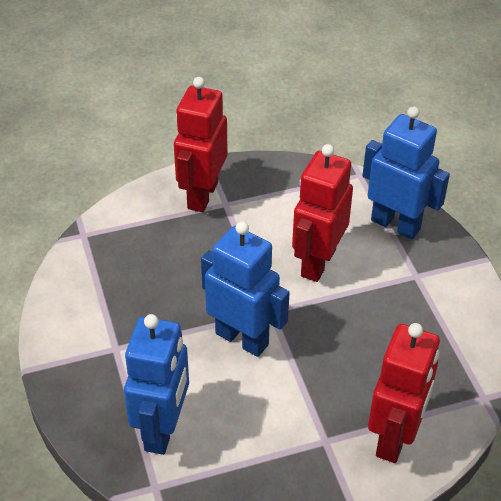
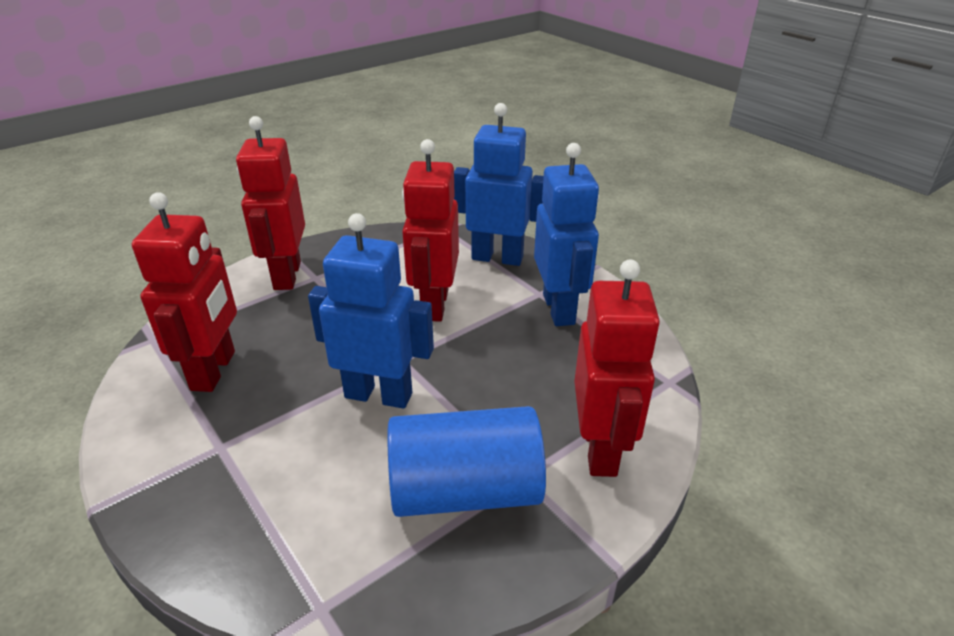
camera: 20 degrees left, 10 degrees down
(124, 279) = (214, 371): none -> red robot
(163, 429) = (310, 527): blue robot -> blue robot (559, 309)
(278, 438) = (465, 491): none -> blue cylinder

